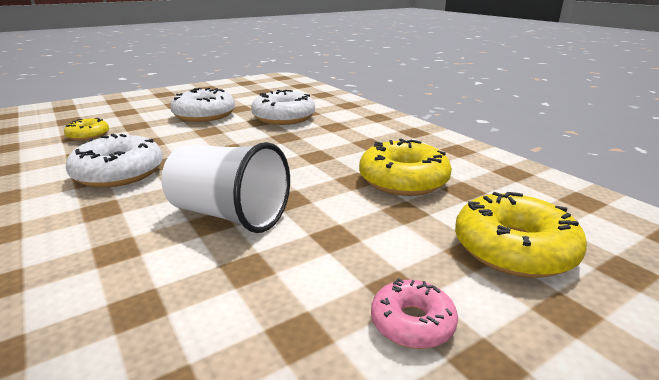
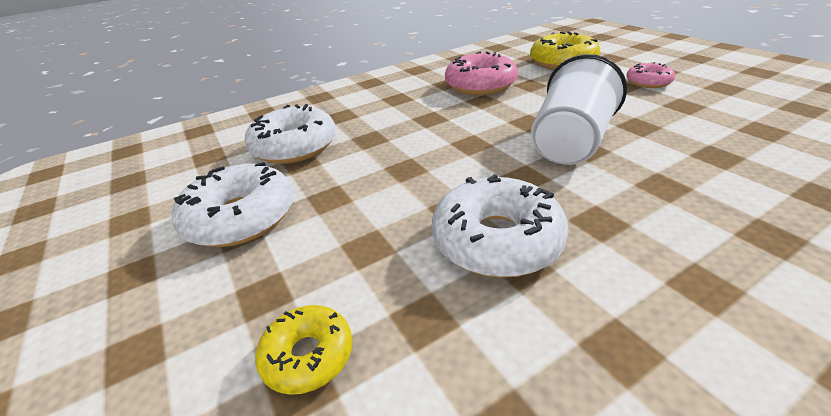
camera: 85 degrees left, 10 degrees up
(403, 180) = (480, 85): yellow donut -> pink donut

